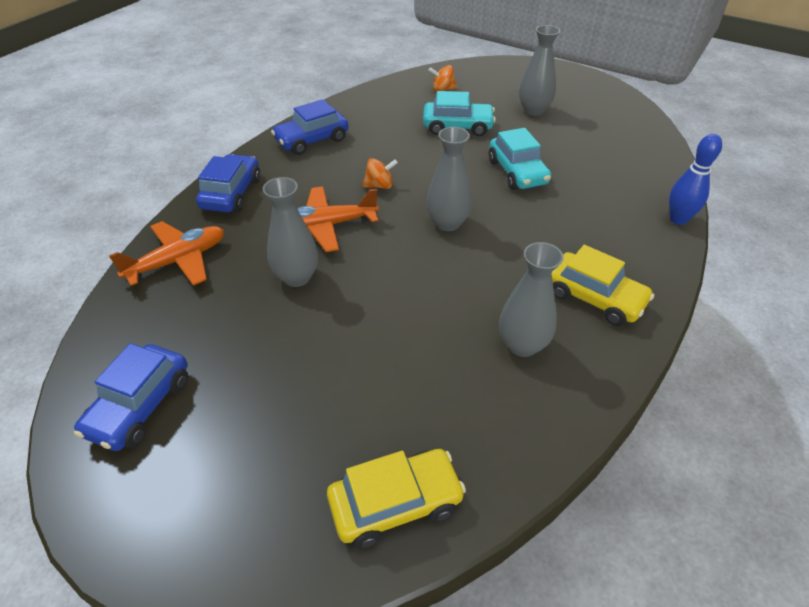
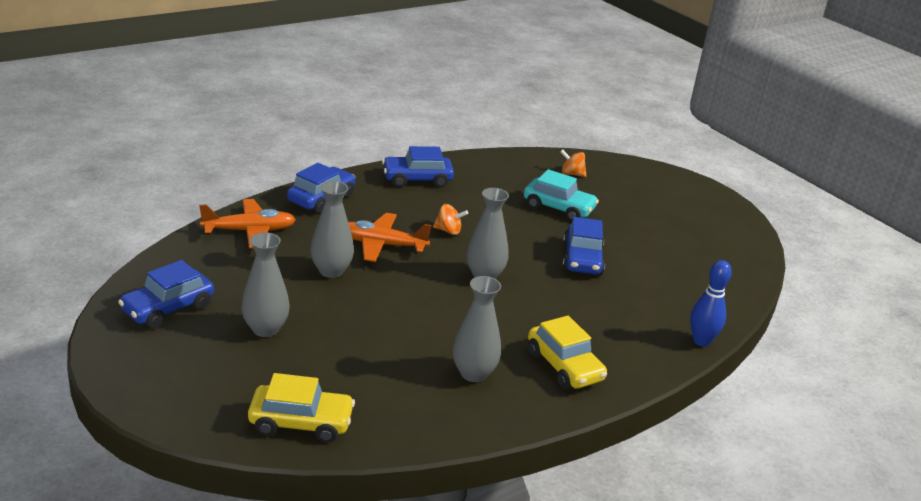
camera: 20 degrees right, 15 degrees down
(517, 172) = (582, 259): turquoise car -> blue car
(533, 110) = (646, 217): grey vase -> grey vase (265, 329)

